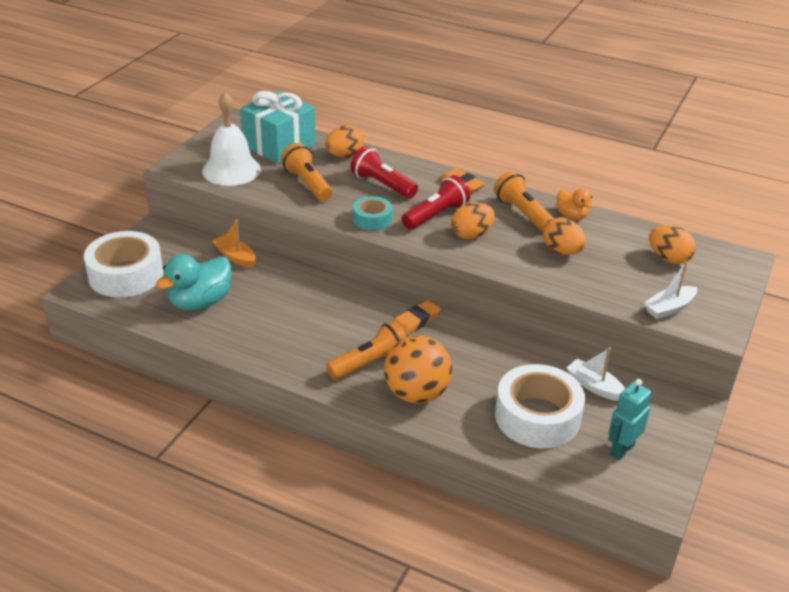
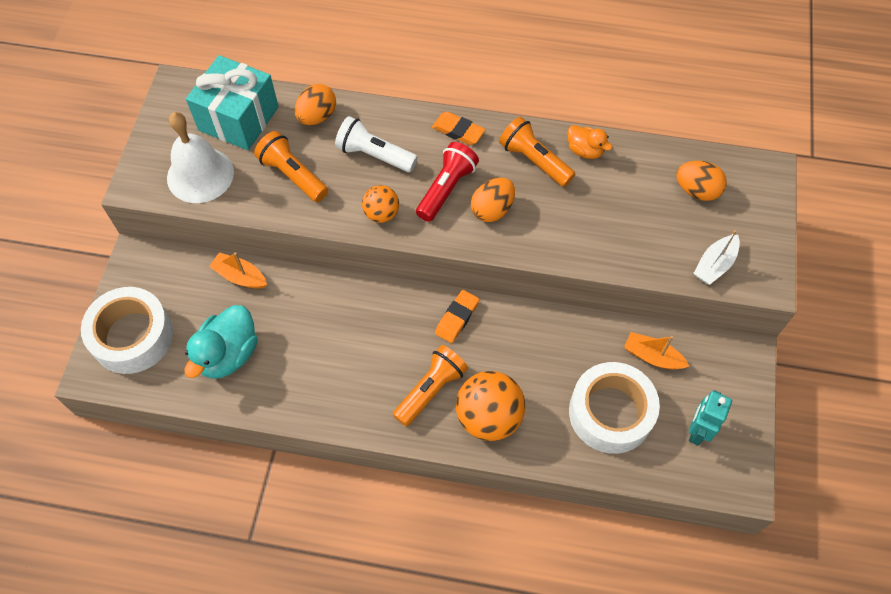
camera: 15 degrees left, 25 degrees up
(372, 219) = (381, 214): turquoise tape -> orange ball
(382, 185) = (374, 155): red flashlight -> white flashlight
(562, 251) = (590, 209): orange egg -> none
(594, 386) = (652, 356): white boat -> orange boat

